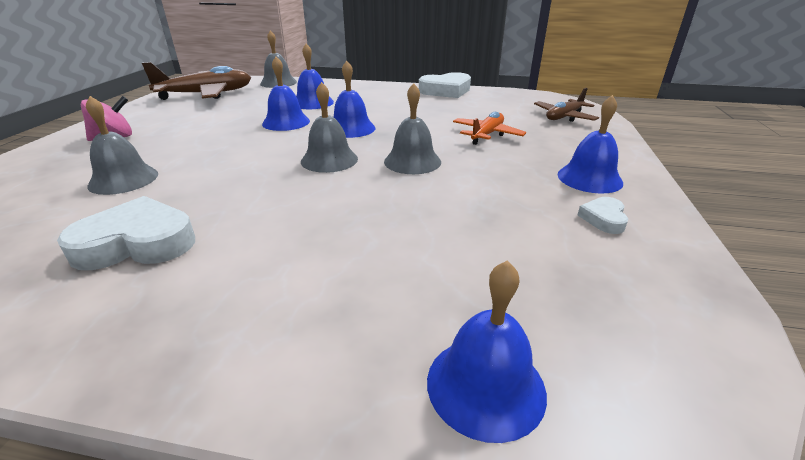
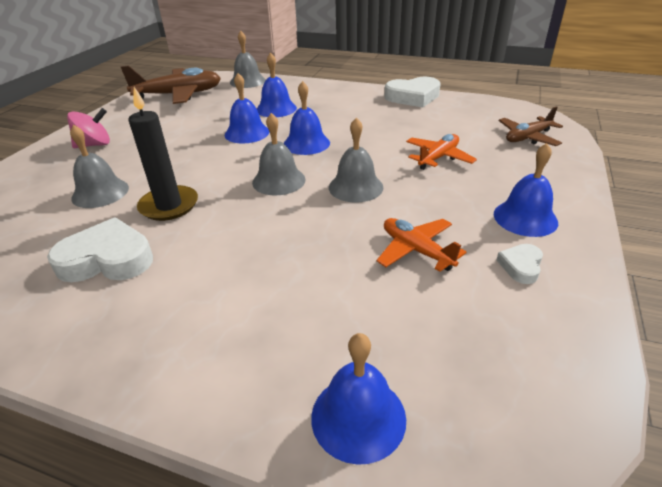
camera: 10 degrees right, 5 degrees up
(208, 187) = (169, 205): none -> black candle
(493, 212) = (416, 250): none -> orange plane

